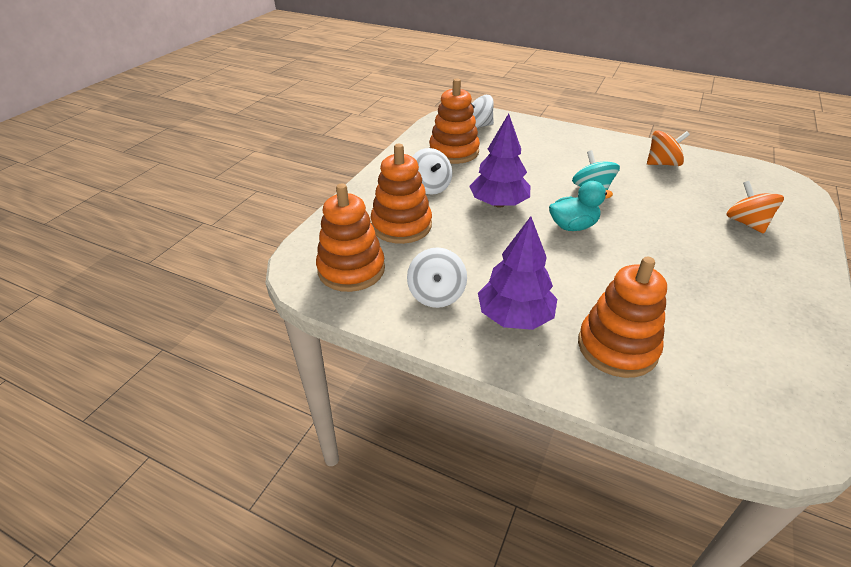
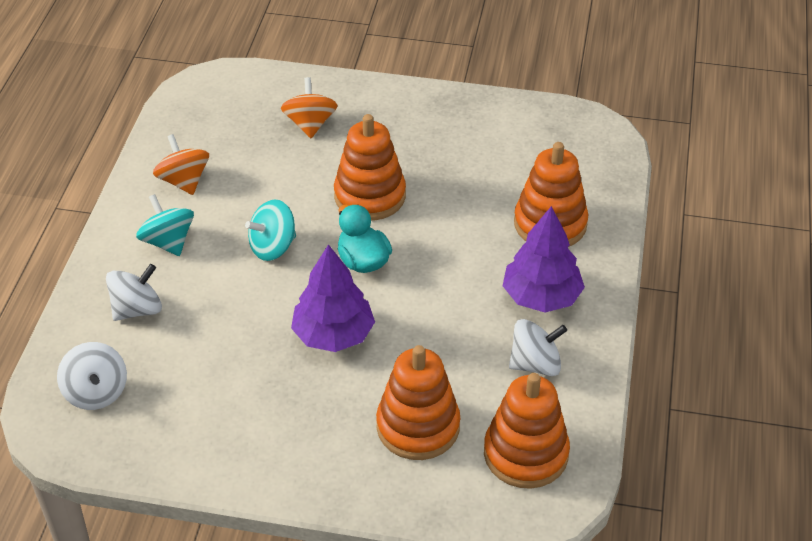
camera: 105 degrees left, 5 degrees up
(430, 187) = (311, 416): white spinning top -> white spinning top (137, 309)
(454, 151) = (195, 408): orange stacking toy -> orange stacking toy (370, 196)
(599, 154) = (168, 242): none -> turquoise spinning top
(746, 223) = (310, 124): orange spinning top -> orange spinning top turned 120 degrees clockwise

